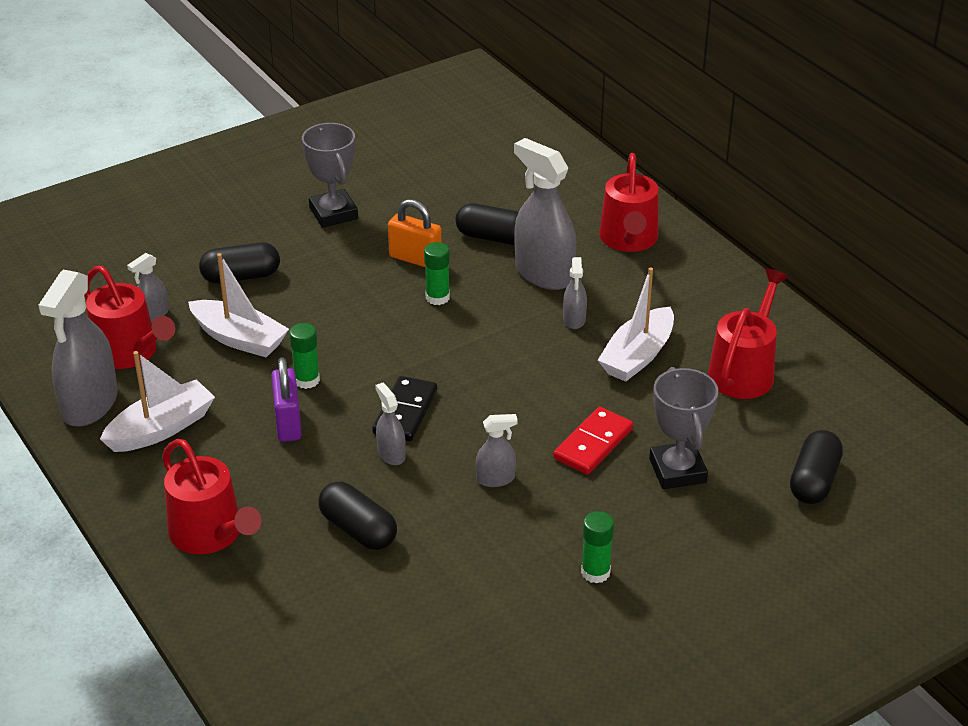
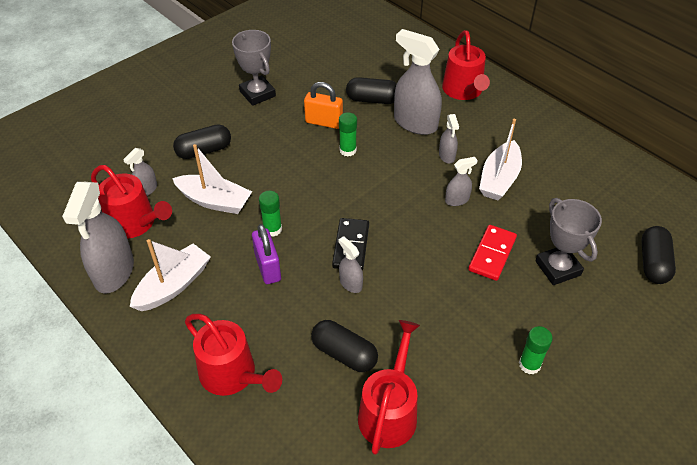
camera: 10 degrees left, 10 degrees up
(495, 479) = (432, 294): grey spray bottle -> grey spray bottle (457, 200)
(744, 371) = (574, 181): red watering can -> red watering can (389, 411)

